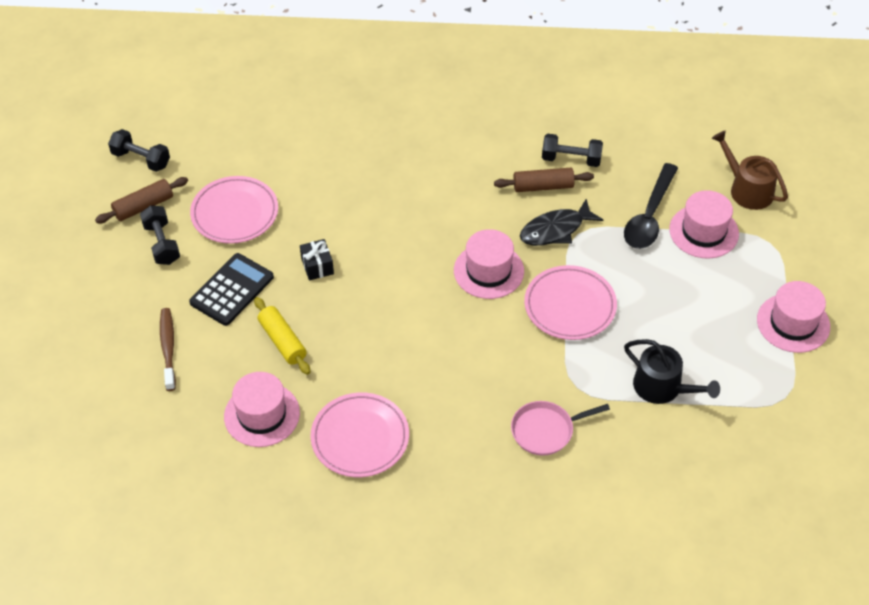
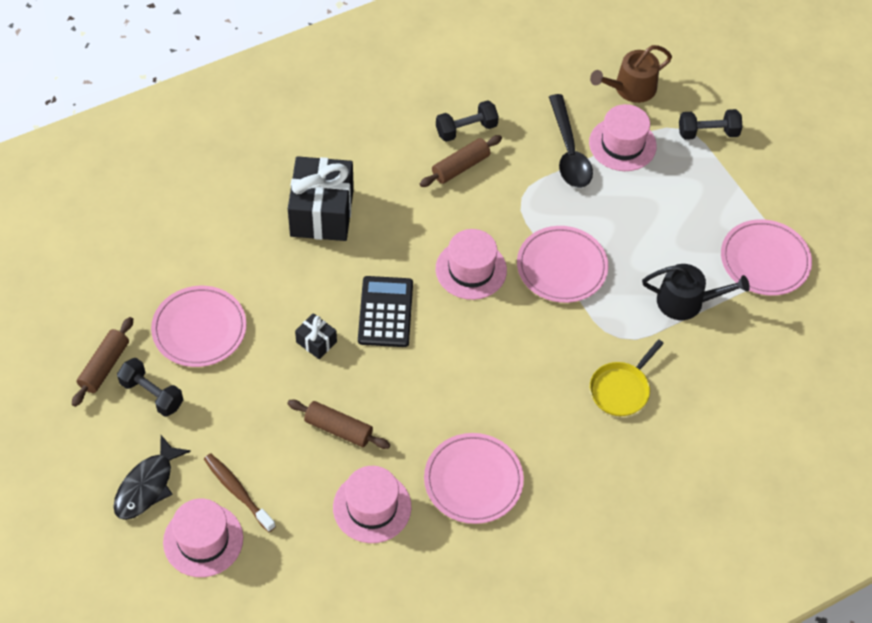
camera: 35 degrees left, 5 degrees up
(141, 159) = (64, 320): black dumbbell -> black dumbbell (708, 133)
(232, 290) = (254, 405): black calculator -> black calculator (385, 312)
(282, 341) = (338, 429): yellow rolling pin -> brown rolling pin
(399, 170) = (322, 212): none -> black gift
(545, 430) = (621, 389): pink pan -> yellow pan
(555, 230) = (500, 203): black fish -> black fish (147, 486)
(747, 189) = (630, 88): brown watering can -> brown watering can turned 45 degrees counterclockwise
(766, 389) = (764, 260): none -> pink plate
(793, 323) = (746, 192): pink hat -> pink hat (203, 540)

